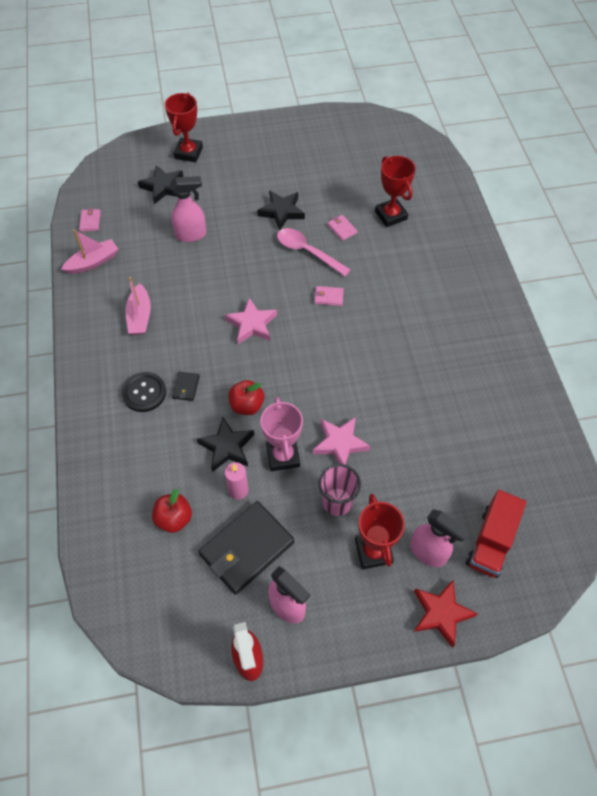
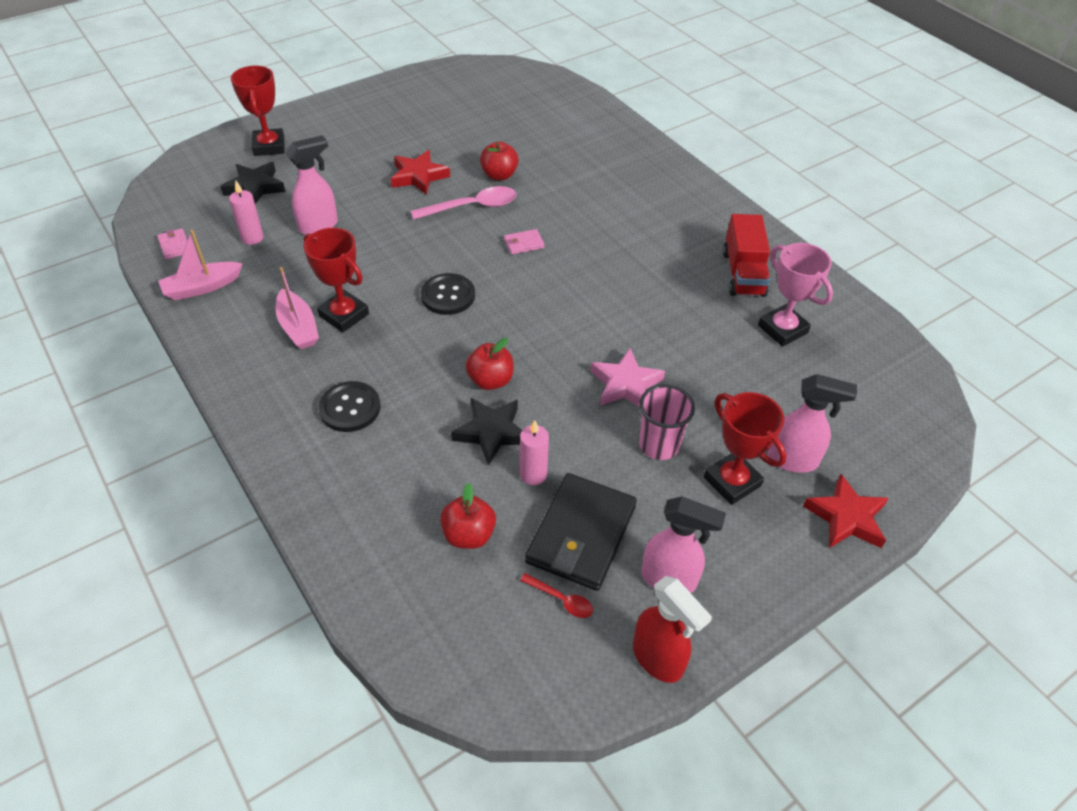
camera: 25 degrees left, 10 degrees down
(93, 262) = (202, 287): pink boat -> pink boat turned 150 degrees counterclockwise
(142, 231) = (252, 238): none -> pink candle
(186, 387) = (402, 385): black wallet -> none
(209, 590) = (561, 600): none -> red spoon
(252, 324) = (448, 295): pink star -> black button
(282, 212) = (418, 176): black star -> red star
(283, 456) = (566, 419): pink trophy -> pink trophy (782, 329)
(307, 252) = (472, 207): pink spoon -> pink spoon turned 150 degrees clockwise
(342, 229) = (499, 175): pink wallet -> red apple
(390, 215) = (546, 149): red trophy -> red trophy (344, 315)
(491, 541) = (851, 425): red truck -> red truck (743, 273)

